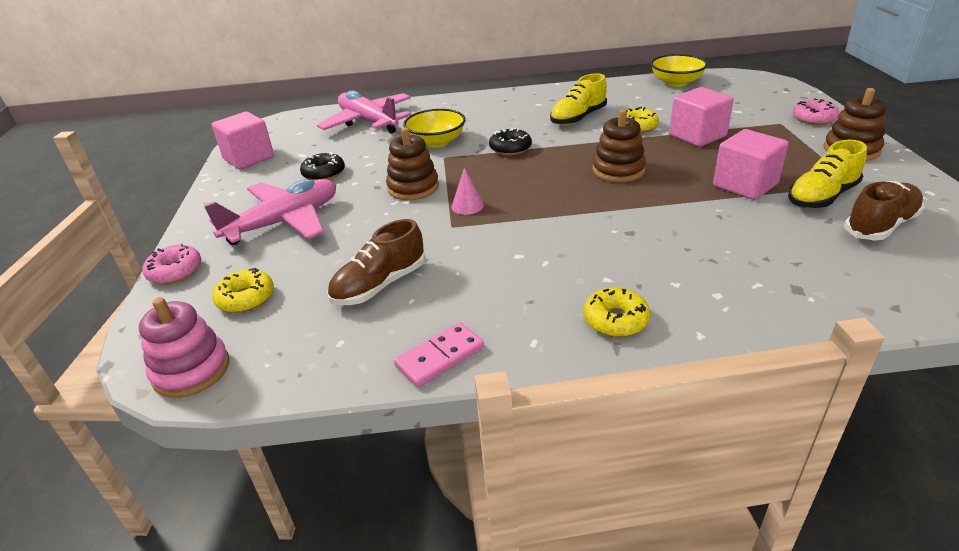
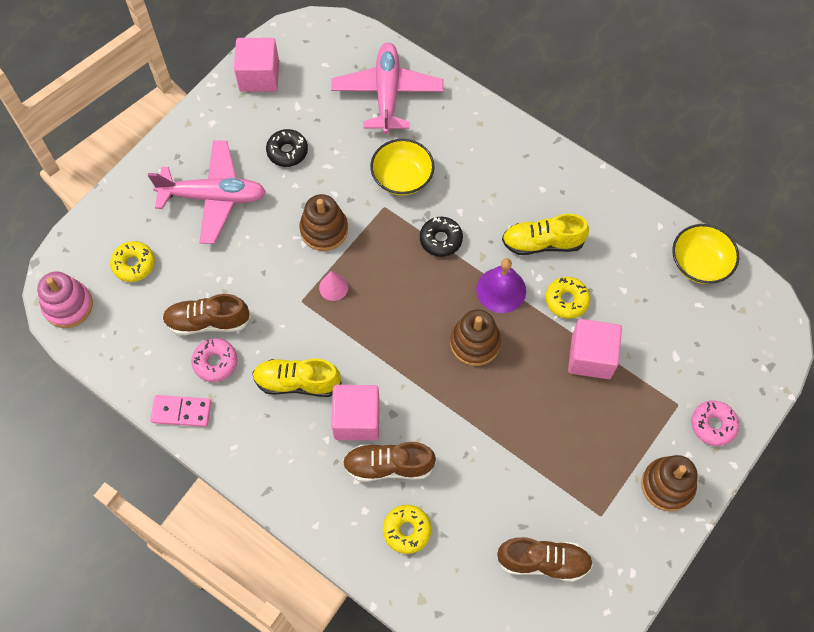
camera: 40 degrees right, 30 degrees up
(175, 271) = (118, 197): pink donut -> pink donut (215, 362)
(590, 144) = (501, 290): none -> purple bell
(615, 320) = (290, 473): yellow donut -> yellow donut (407, 530)
(682, 258) = (388, 466): none -> brown shoe
(745, 185) = (530, 443): pink cube -> pink cube (357, 419)
(822, 197) = (556, 504): yellow shoe -> yellow shoe (297, 382)

